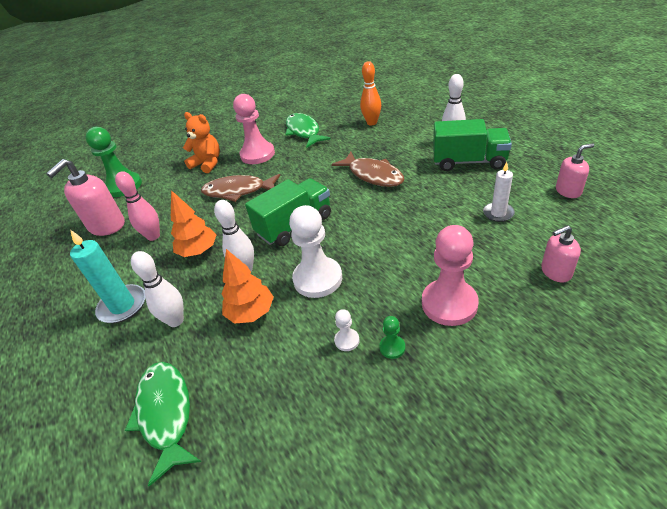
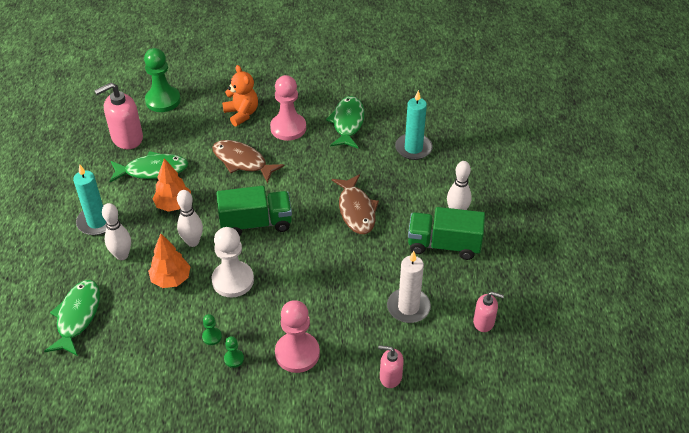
camera: 25 degrees right, 5 degrees up
(153, 236) = (152, 170): pink bowling pin -> green fish
(347, 340) = (212, 337): white pawn -> green pawn
(372, 123) = (413, 148): orange bowling pin -> turquoise candle
(469, 162) = (444, 245): green truck -> green truck turned 150 degrees clockwise
(498, 213) = (408, 307): white candle -> white candle, size x1.56

